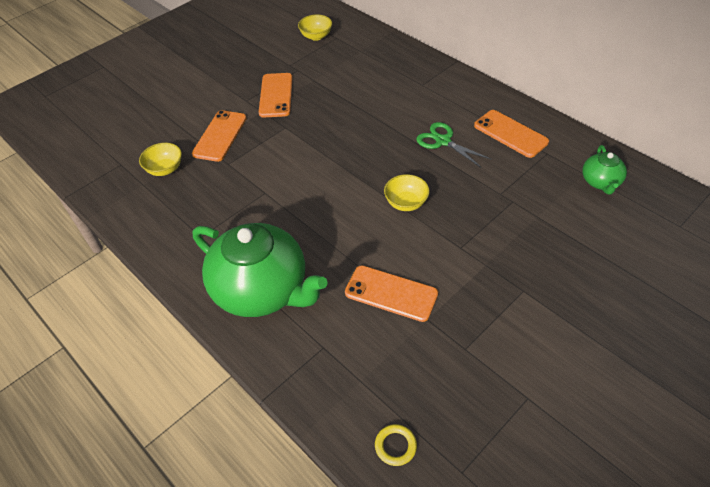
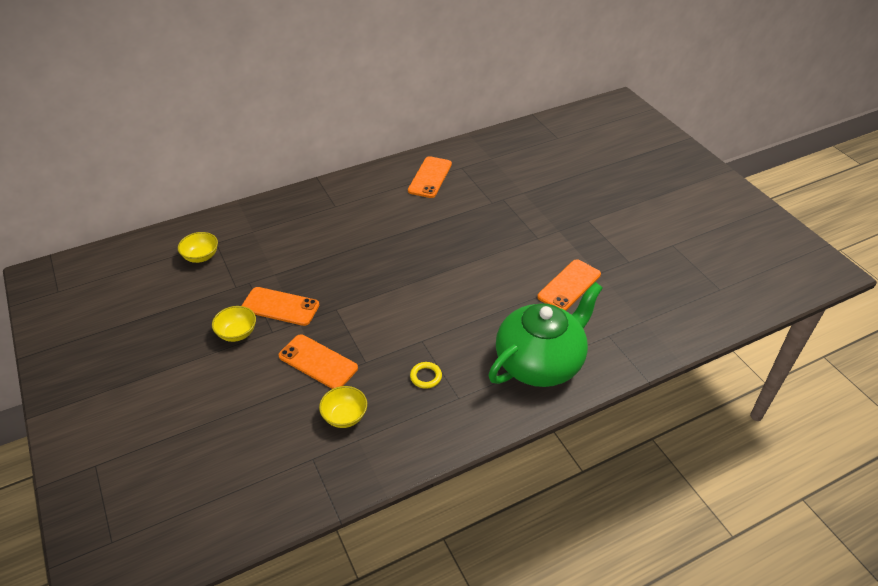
camera: 75 degrees left, 5 degrees down
(395, 446) = (698, 315): yellow ring -> yellow ring (426, 377)
(406, 203) = (478, 254): yellow bowl -> yellow bowl (237, 333)
(443, 141) = (417, 214): green scissors -> none
(510, 134) = (430, 177): orange phone -> orange phone turned 45 degrees counterclockwise
(600, 182) = (503, 154): green teapot -> none

